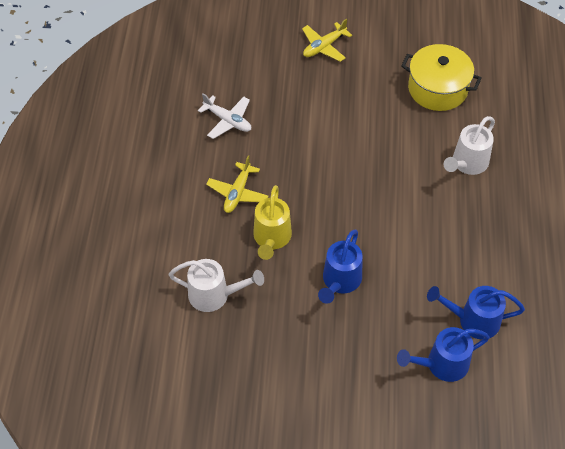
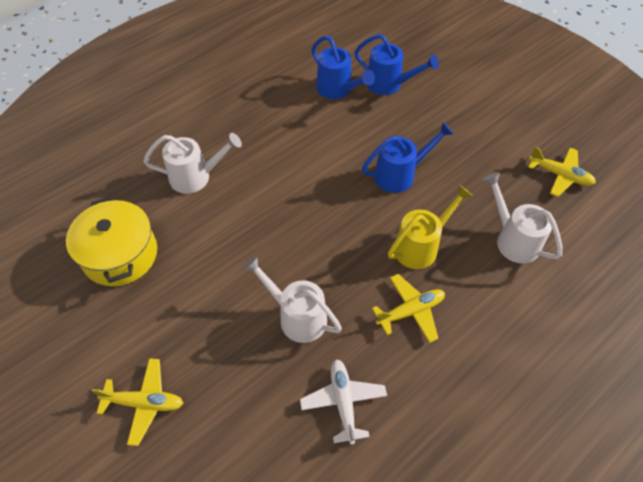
camera: 135 degrees left, 0 degrees up
(223, 385) = (560, 175): none -> yellow plane
(299, 138) = (296, 316): none -> white watering can

